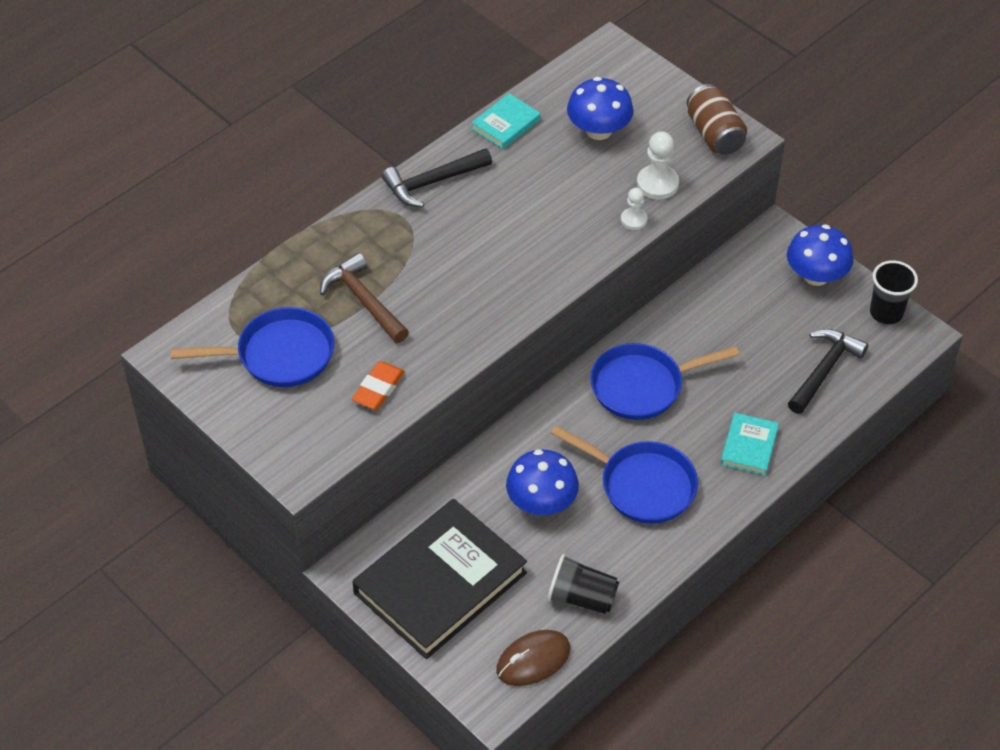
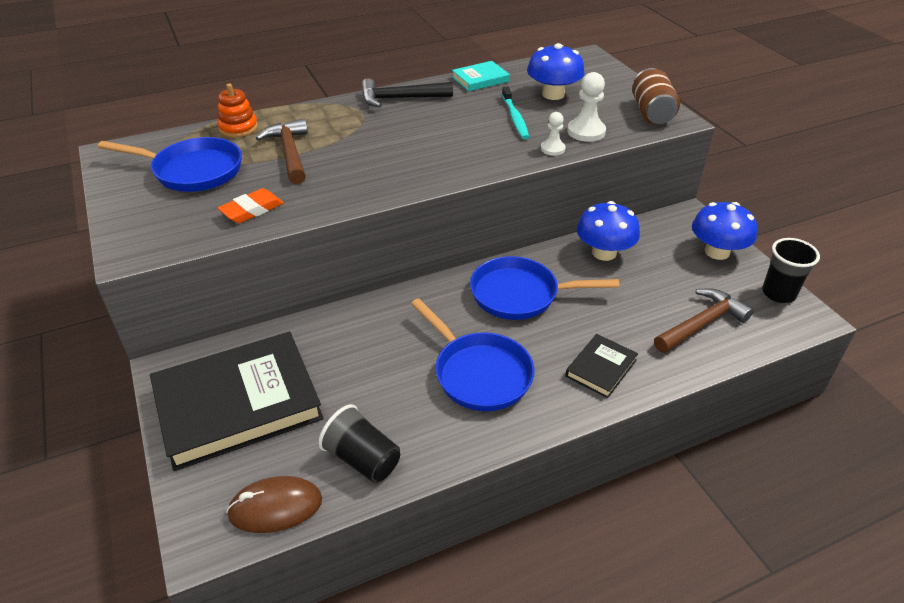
camera: 20 degrees right, 10 degrees down
(281, 279) = (238, 128): none -> orange stacking toy
(541, 502) = (376, 362): blue mushroom -> blue mushroom (604, 252)
(574, 181) = (515, 118): none -> turquoise toothbrush
(749, 446) = (601, 368): turquoise book -> black book
(824, 370) = (701, 323): black hammer -> brown hammer

